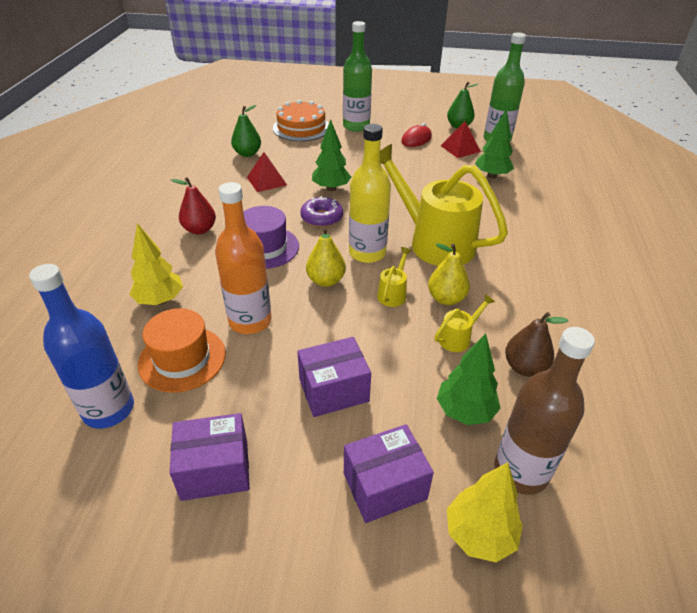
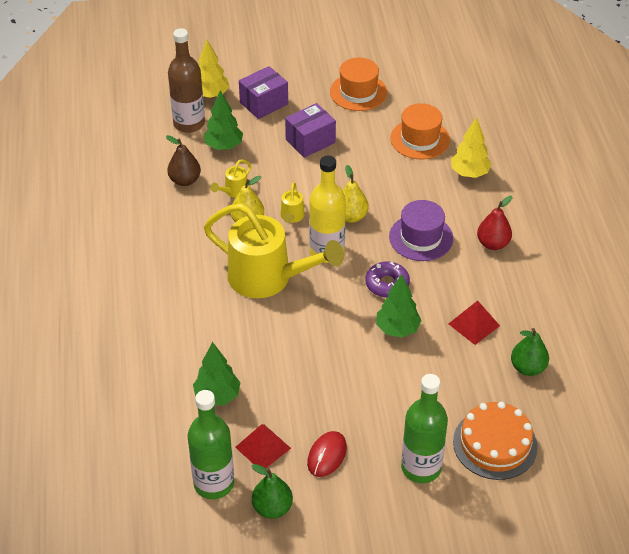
camera: 165 degrees right, 5 degrees up
(108, 409) = (440, 105): blue bottle -> none
(215, 470) = (358, 92): purple box -> orange hat
(250, 321) = (391, 172): orange bottle -> none

